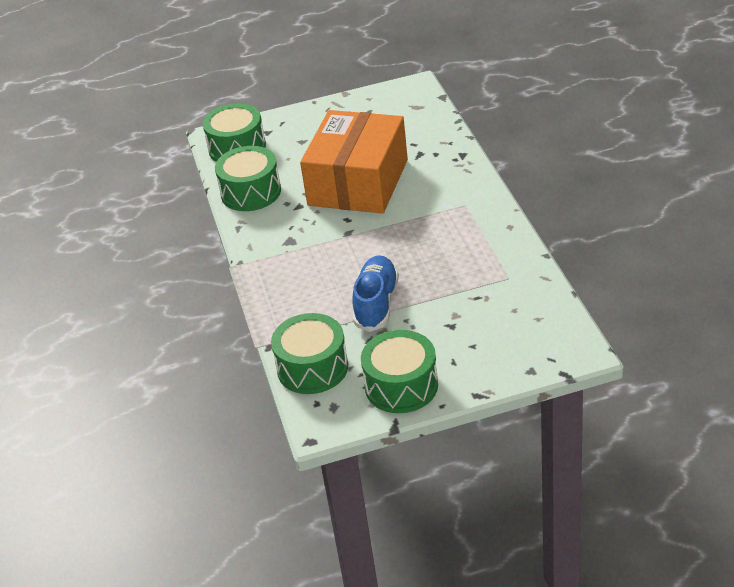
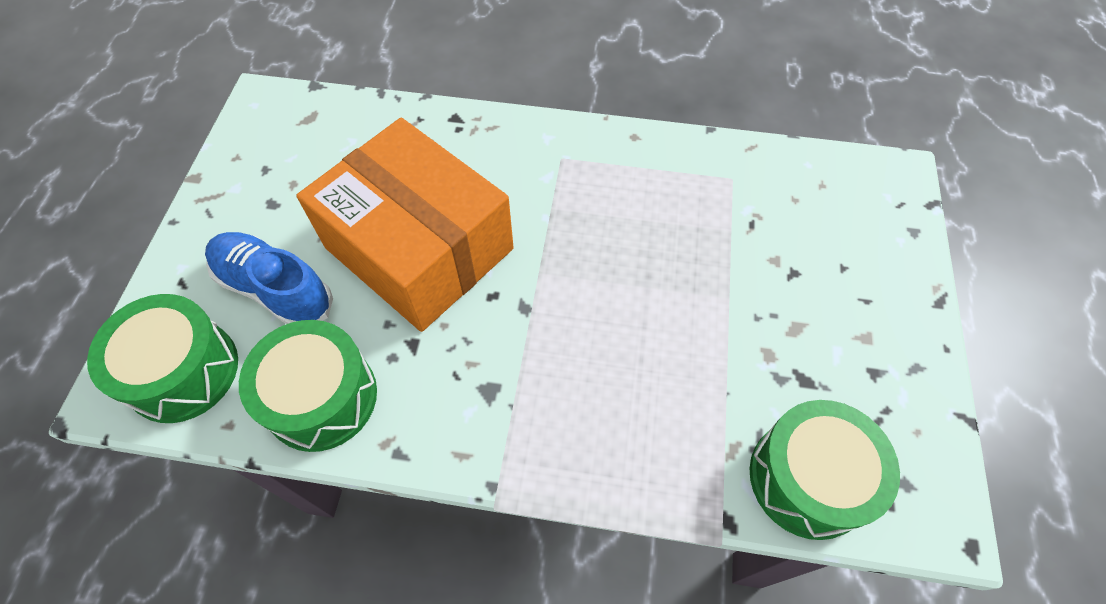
camera: 70 degrees left, 20 degrees up
(376, 303) = (704, 337): blue shoe -> blue shoe (275, 289)
(401, 386) = (892, 378): green drum -> none

